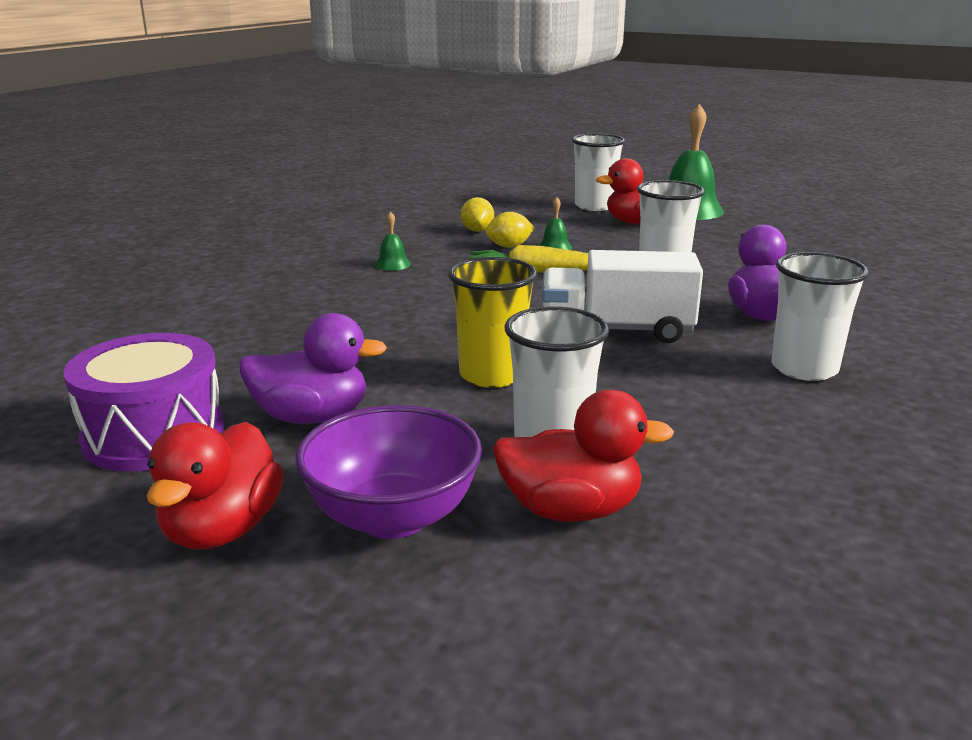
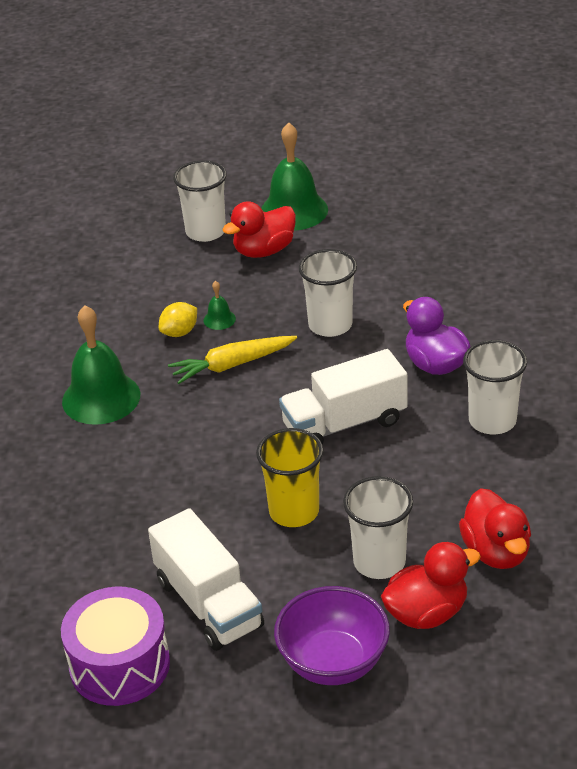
camera: 25 degrees left, 15 degrees up
(222, 529) = (245, 714): red duck -> red duck (496, 552)
(312, 417) = (208, 604): purple duck -> white truck
(392, 264) = (101, 398): green bell -> green bell, size x2.29
(477, 230) = (130, 315): yellow lemon -> none

